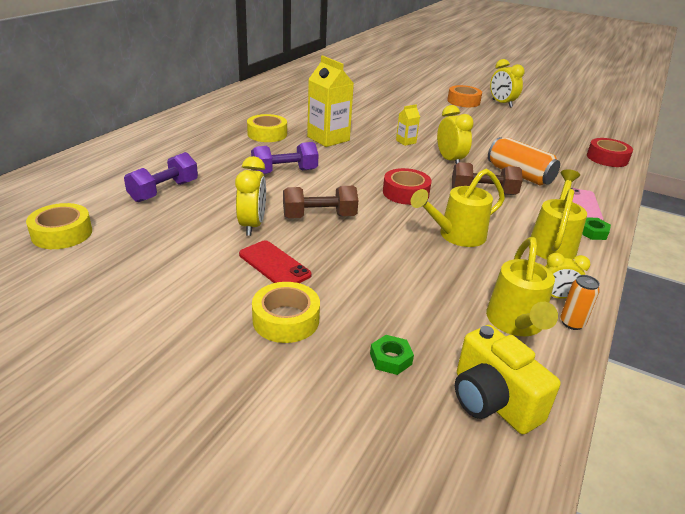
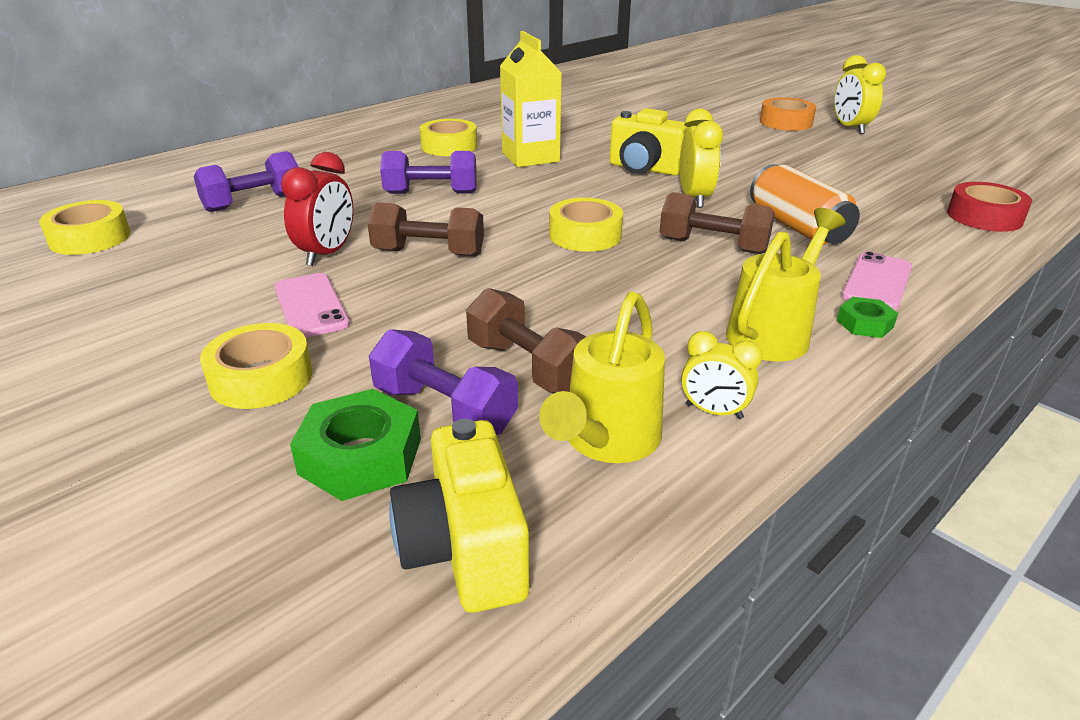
camera: 20 degrees right, 0 degrees up
(252, 225) = (327, 254): yellow clock -> red clock
(274, 265) = (310, 306): red phone -> pink phone
(390, 359) = (360, 456): green nut -> green nut, size x1.80
(405, 193) = (585, 235): red tape -> yellow tape
(406, 142) = (645, 169): yellow carton -> yellow camera
(414, 321) = (444, 409): none -> purple dumbbell
(440, 286) = (528, 367): none -> brown dumbbell
(456, 236) = (616, 301): yellow watering can -> none
(572, 323) = (708, 457): orange can -> none

